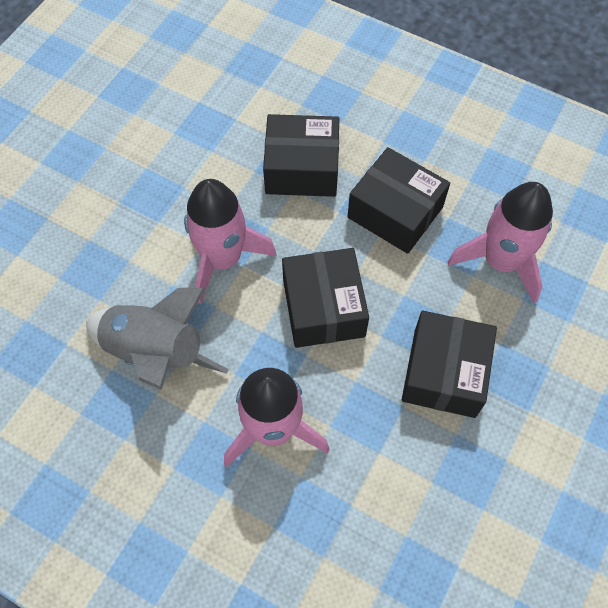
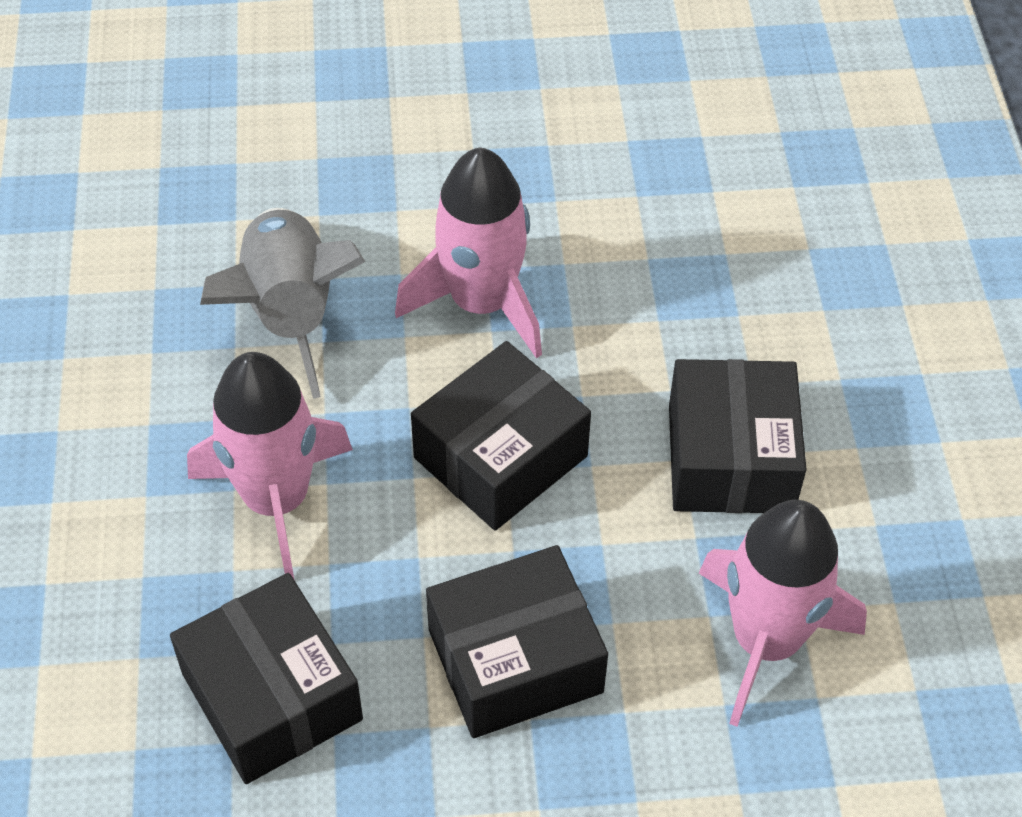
camera: 55 degrees right, 10 degrees down
(302, 168) = (701, 308): black box -> black box (272, 697)

